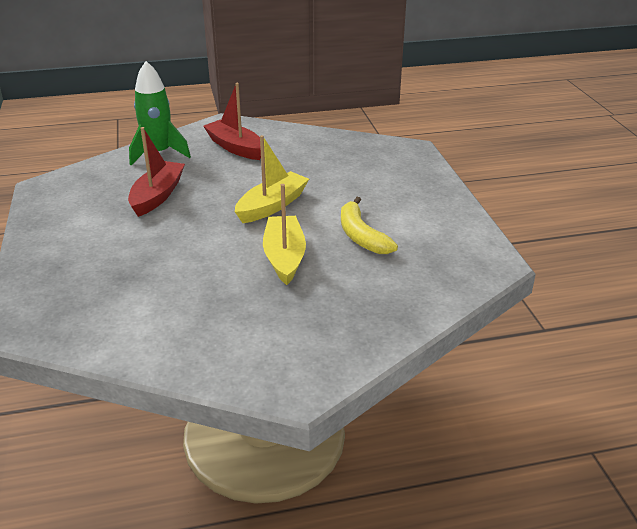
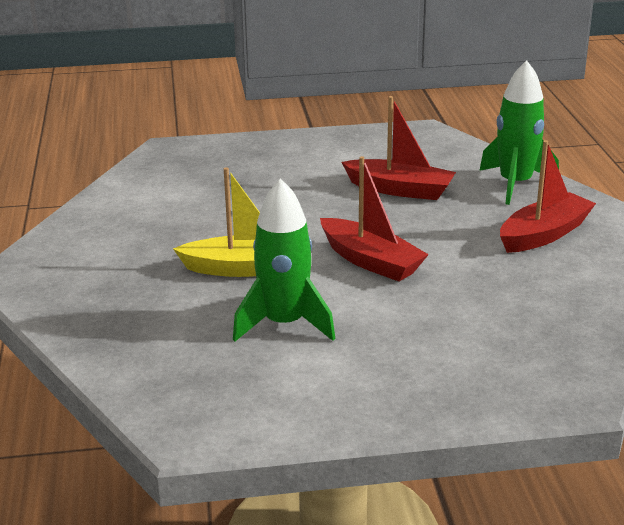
camera: 95 degrees right, 5 degrees down
(272, 206) = (371, 261): yellow boat -> red boat
(361, 235) = (284, 324): yellow banana -> green rocket

